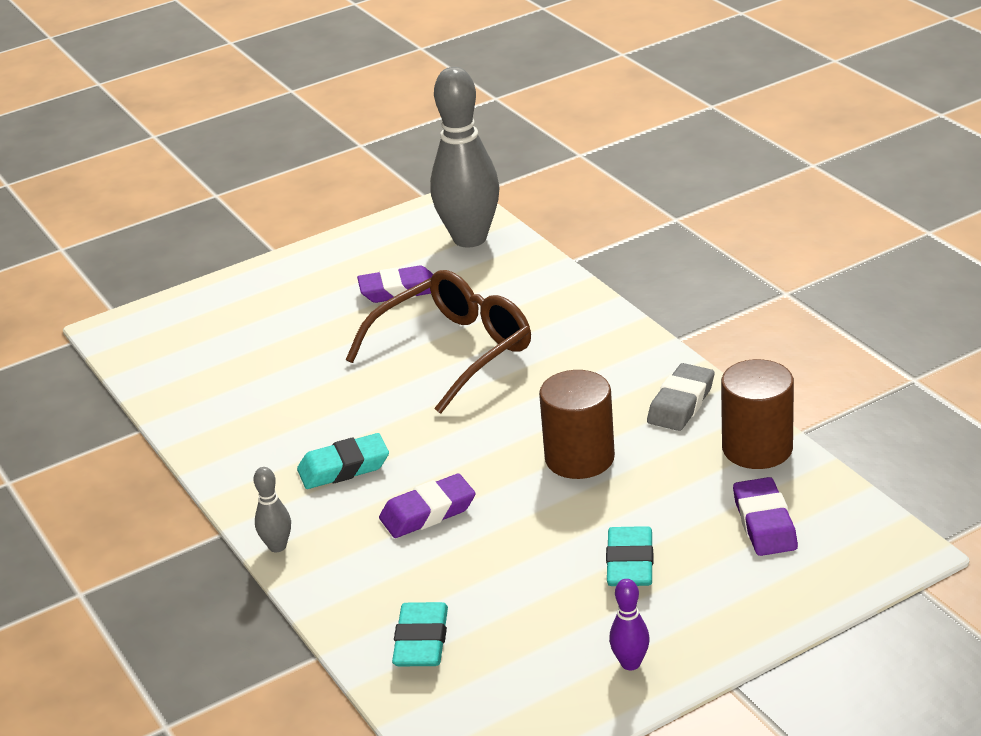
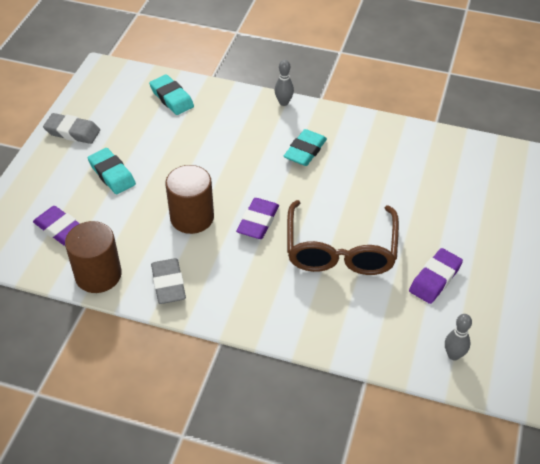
camera: 135 degrees right, 15 degrees up
(428, 512) = (235, 150): purple eraser -> purple eraser (258, 221)
(470, 238) = (453, 355): grey bowling pin -> grey bowling pin, size x0.42
(630, 663) = (72, 132): purple bowling pin -> grey eraser

